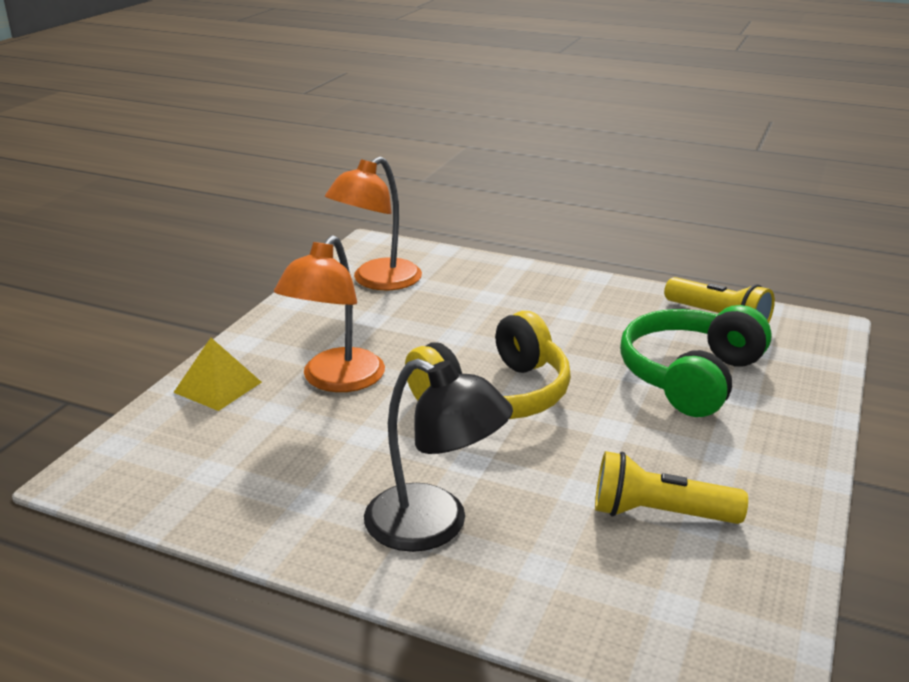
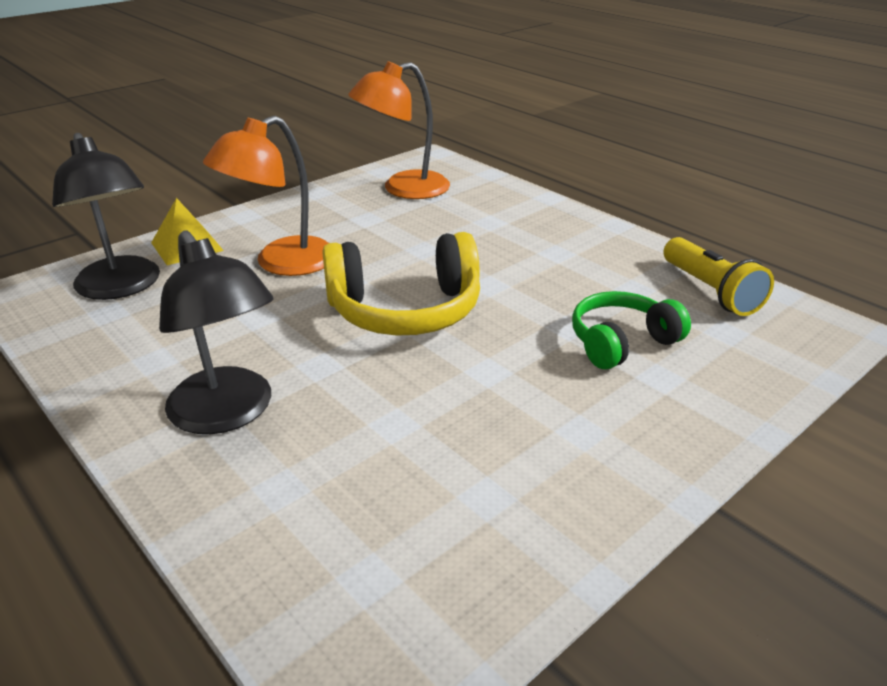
camera: 25 degrees right, 5 degrees up
(195, 444) = (121, 287): none -> black lamp
(659, 513) = (450, 472): yellow flashlight -> none
(690, 377) = (621, 342): green headphones -> green headphones, size x0.64

